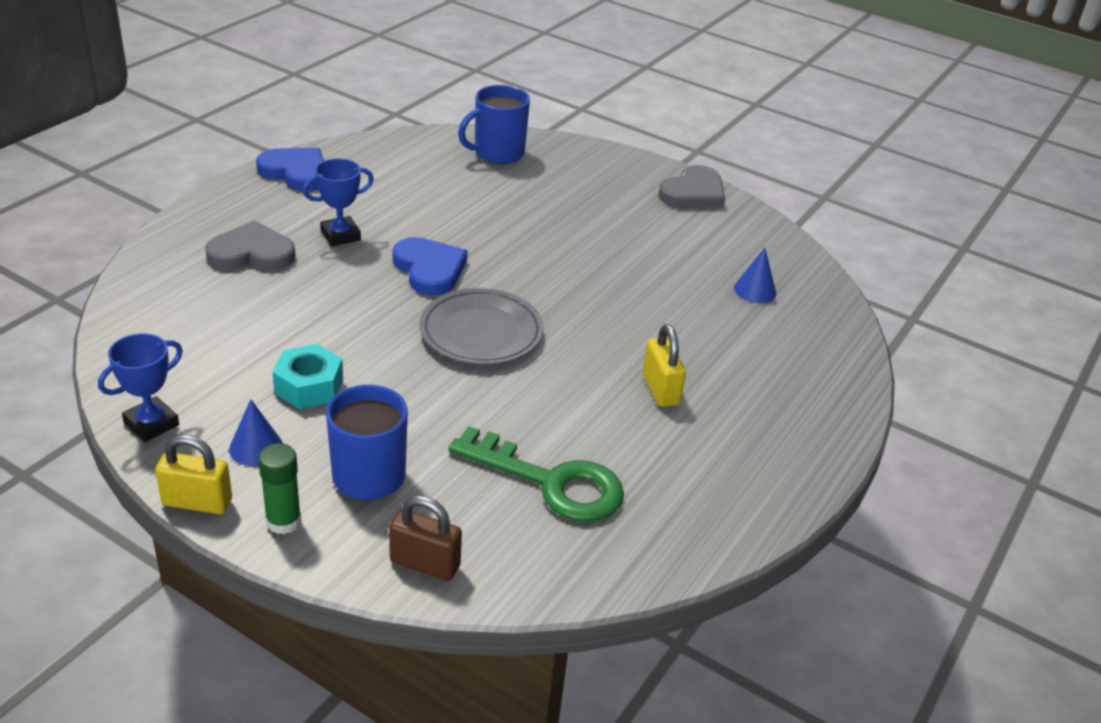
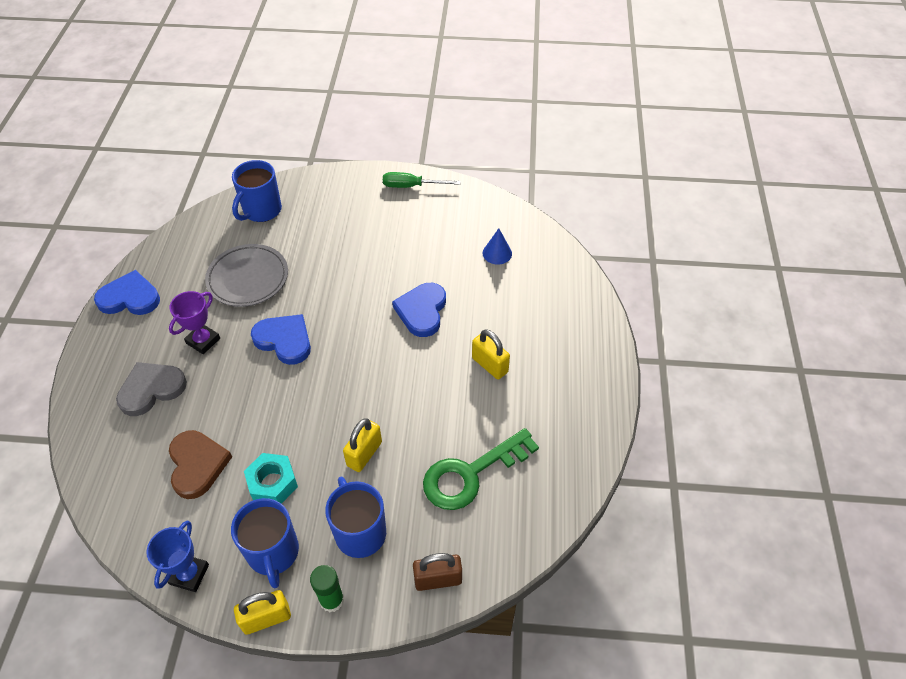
camera: 25 degrees left, 15 degrees up
(243, 335) = (197, 465): none -> brown heart
(256, 447) = (273, 553): blue cone -> blue mug
(340, 235) = (203, 341): blue trophy -> purple trophy
(435, 406) = (364, 454): none -> yellow padlock
(481, 333) = (353, 377): grey plate -> grey plate (248, 278)
(551, 482) = (471, 474): green key -> green key turned 150 degrees clockwise
(614, 306) = (422, 311): none -> blue heart
(693, 193) = (411, 186): grey heart -> green screwdriver

